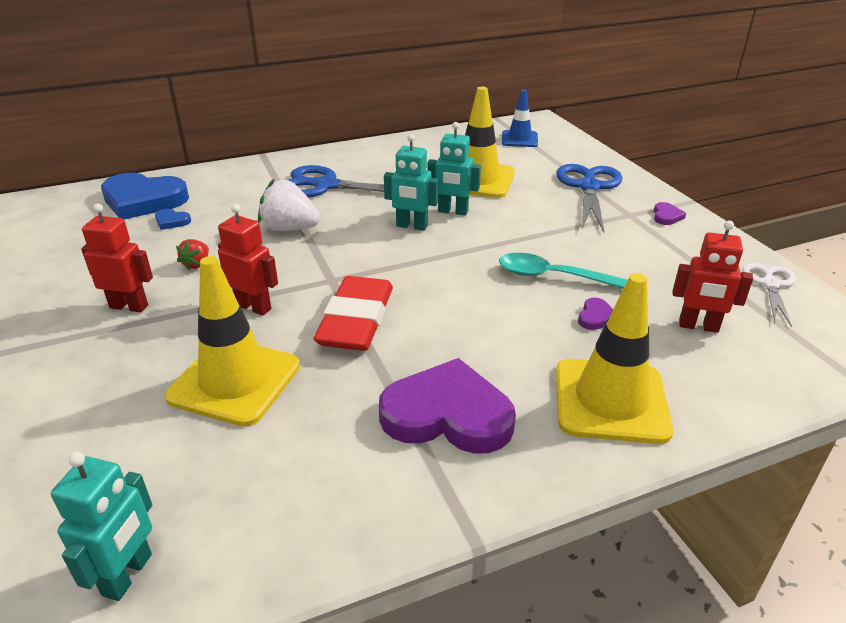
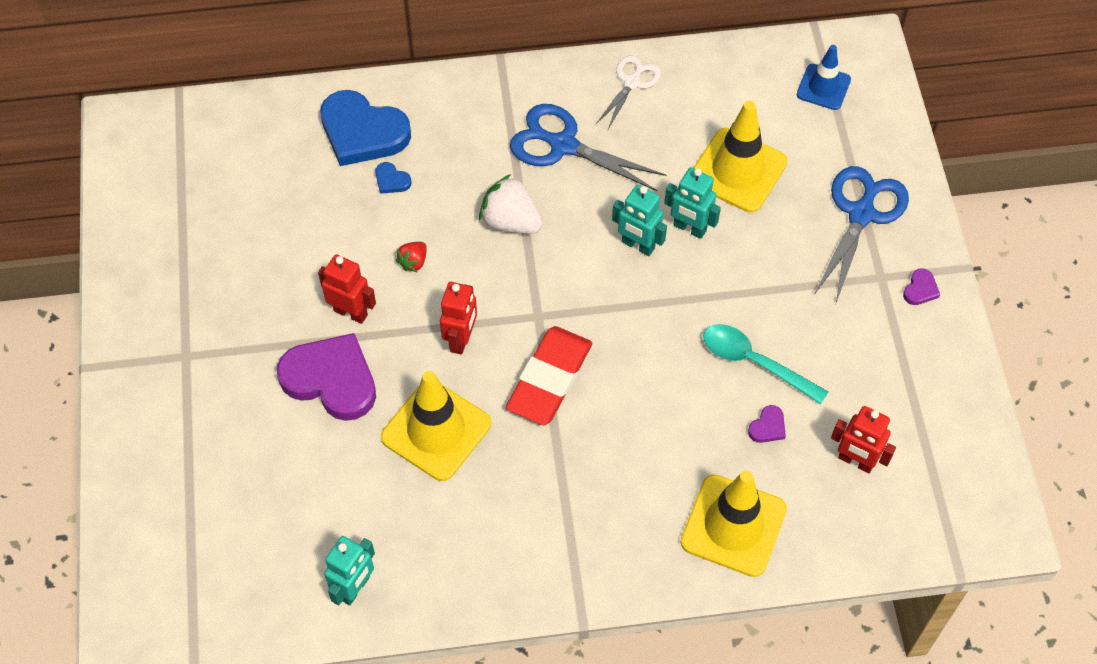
camera: 15 degrees right, 25 degrees up
(254, 307) = (461, 339): red robot -> red robot turned 60 degrees clockwise
(447, 414) = (597, 507): purple heart -> purple heart (331, 379)
(770, 284) = (961, 422): white scissors -> white scissors (632, 82)

